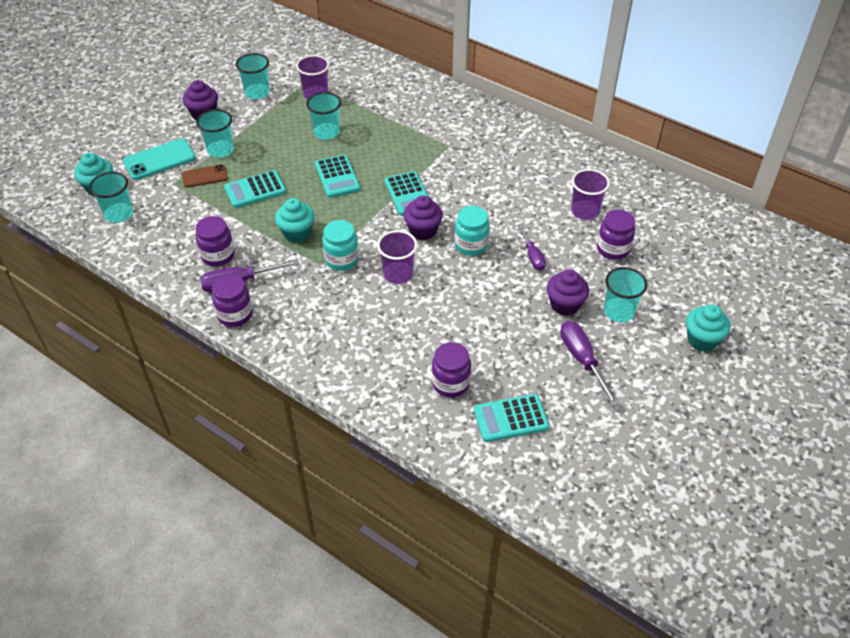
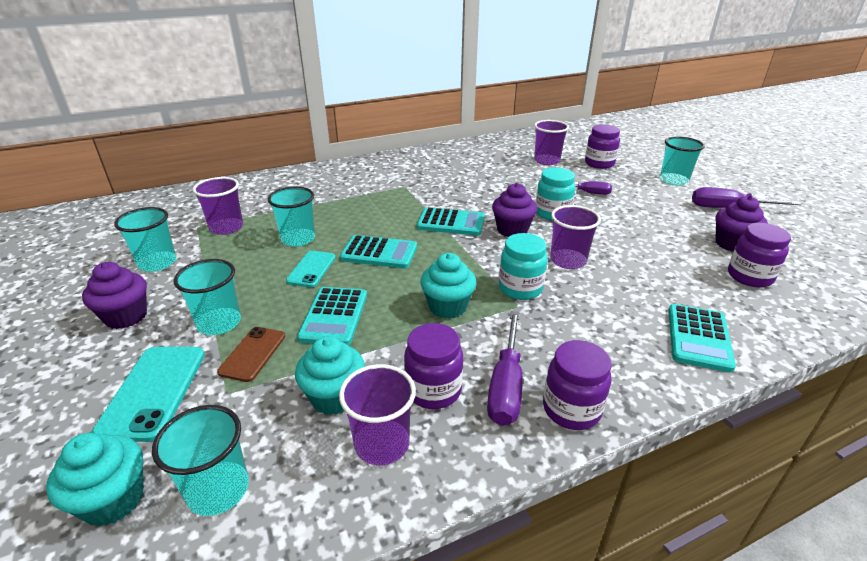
camera: 60 degrees left, 15 degrees down
(171, 252) = (382, 444): none -> purple cup
(296, 156) = (311, 269): none -> turquoise phone
(511, 418) = (804, 259): turquoise calculator -> turquoise calculator (698, 338)
(565, 305) = (656, 197): purple cupcake -> purple cupcake (732, 244)
(702, 340) = (716, 164): turquoise cupcake -> turquoise cupcake (334, 397)

